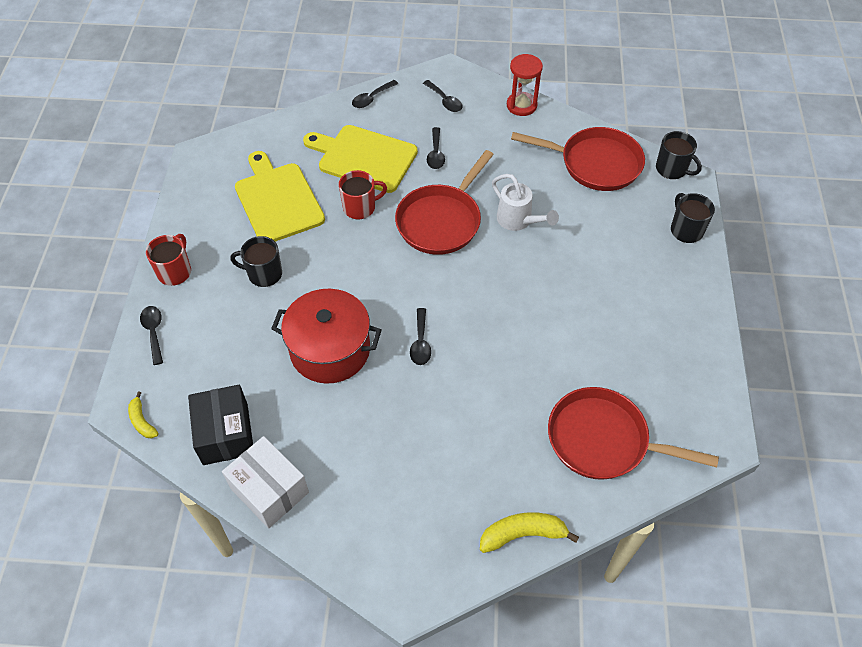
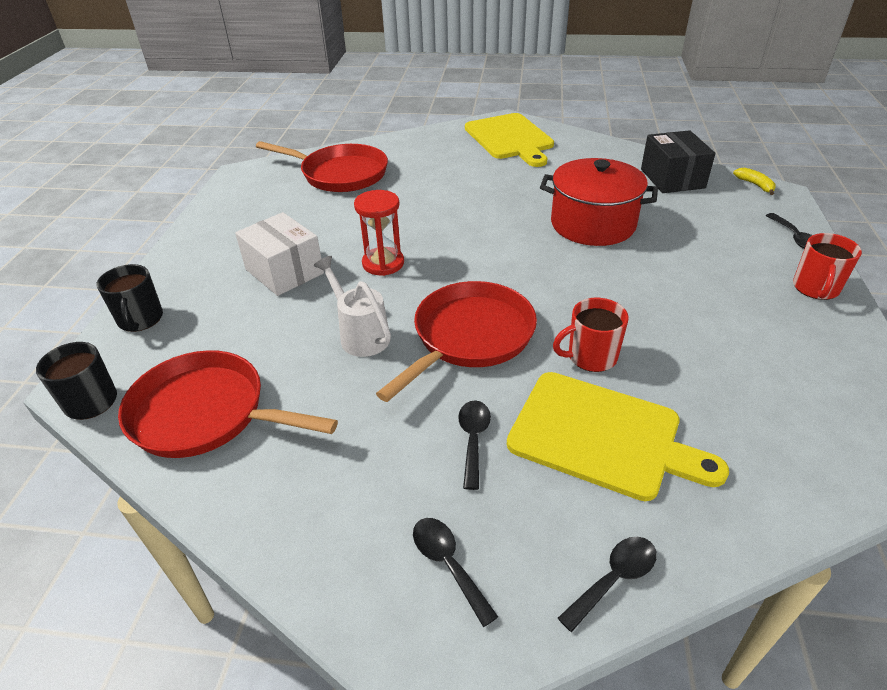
camera: 175 degrees left, 15 degrees down
(264, 274) = (697, 284): black mug -> none
(269, 490) = (619, 154): white box -> white box (284, 271)
(278, 200) = (724, 370): yellow cutting board -> yellow cutting board (510, 138)
(420, 343) = (497, 228): black spoon -> none
(521, 105) = (285, 544): red hourglass -> red hourglass (383, 263)
(523, 534) = (421, 138): yellow banana -> none

